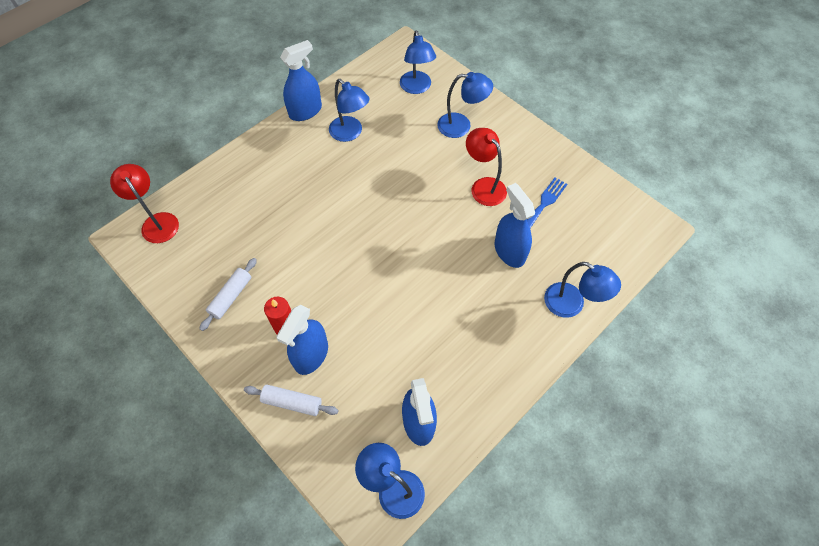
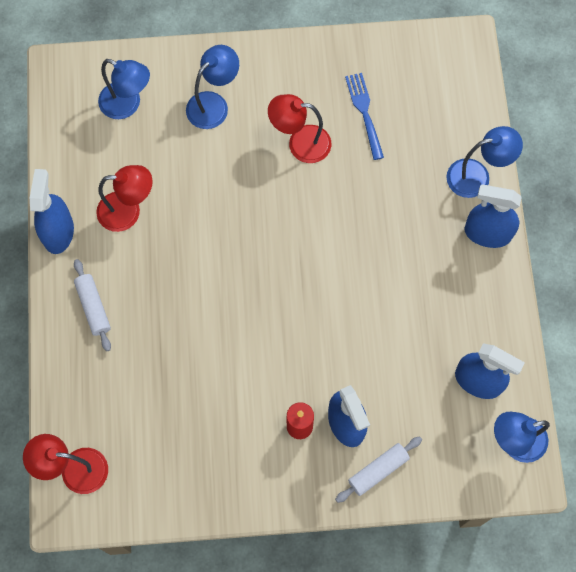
camera: 50 degrees left, 10 degrees up
(231, 297) = (226, 454): white rolling pin -> white rolling pin (93, 307)
(350, 133) = (128, 211): blue lamp -> red lamp
(509, 251) = (386, 180): blue spray bottle -> blue spray bottle (487, 233)

